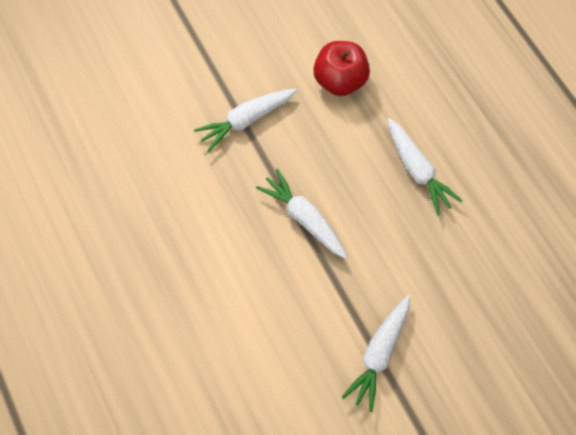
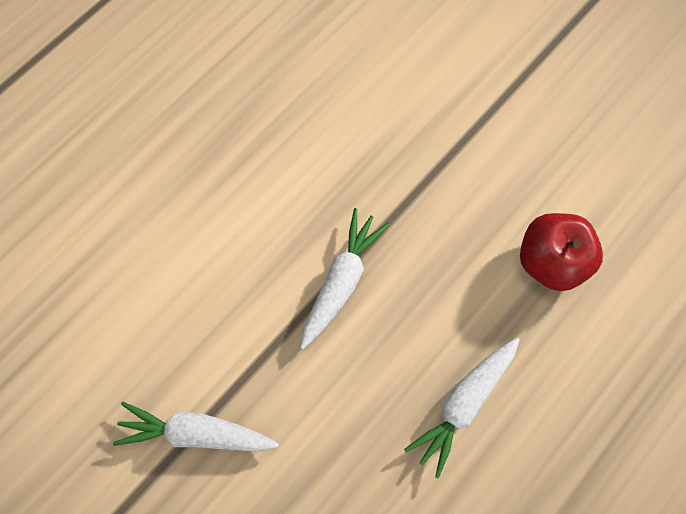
camera: 70 degrees right, 5 degrees up
(246, 120) = (443, 168): white carrot -> none

